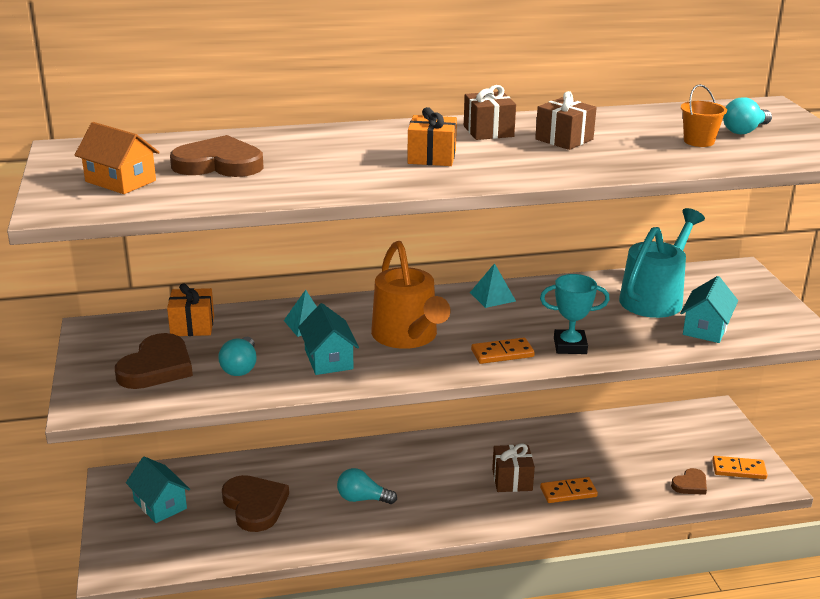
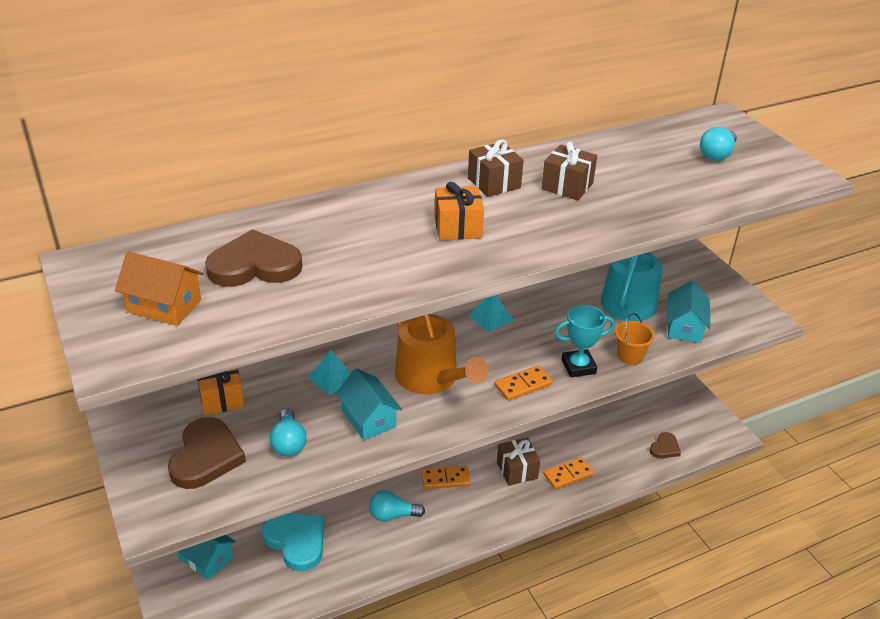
camera: 15 degrees left, 10 degrees up
(255, 505) = (296, 541): brown heart -> turquoise heart
(699, 141) = (684, 174): orange bucket -> orange bucket (630, 356)
(739, 470) = (699, 425): orange domino -> orange domino (445, 479)

